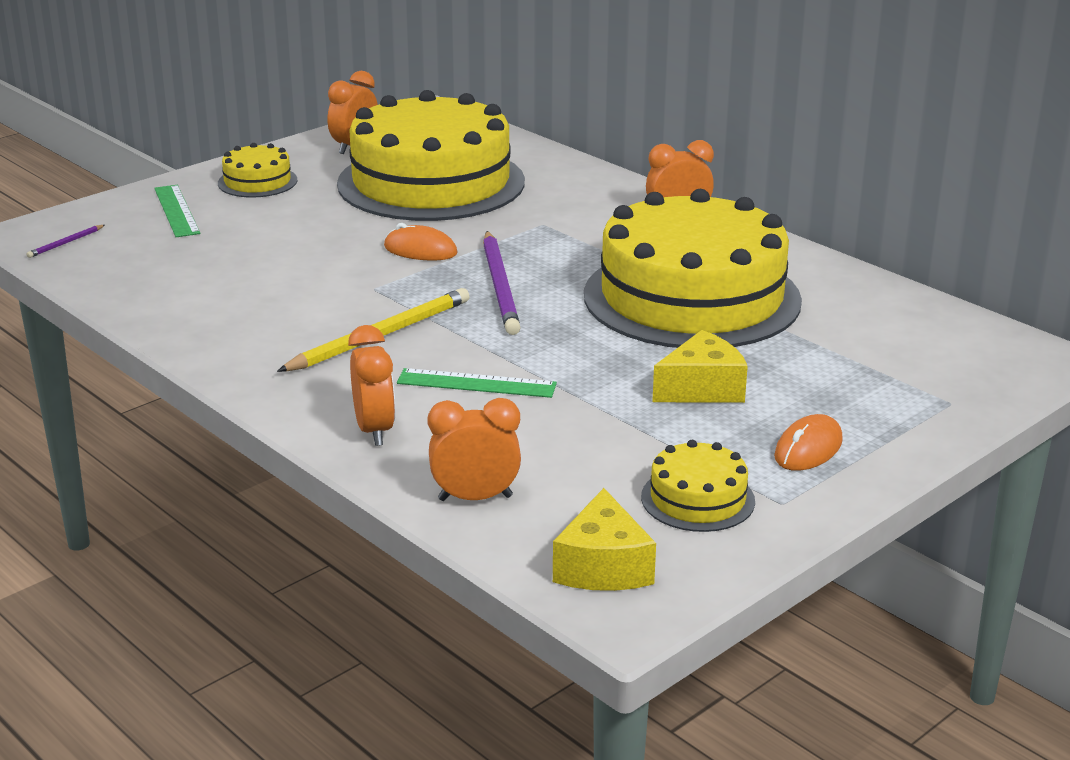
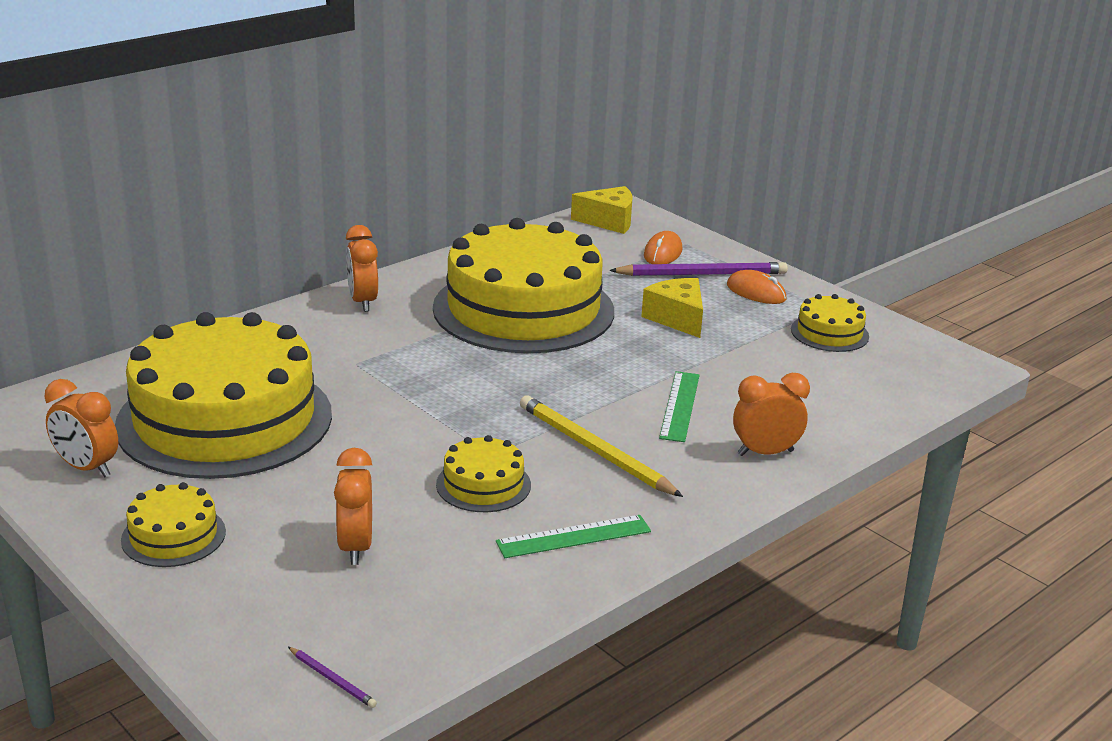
camera: 90 degrees left, 0 degrees up
(176, 211) = (249, 594): green ruler -> green ruler (574, 536)
(319, 286) = (483, 484): none -> yellow cake
(420, 250) = (405, 428): orange mouse -> orange mouse (663, 253)
(475, 498) = (854, 411): orange clock -> orange clock (355, 547)
(500, 286) = (493, 389): purple pencil -> purple pencil (701, 274)
(603, 567) = (921, 369): yellow cheese -> yellow cheese (609, 221)

